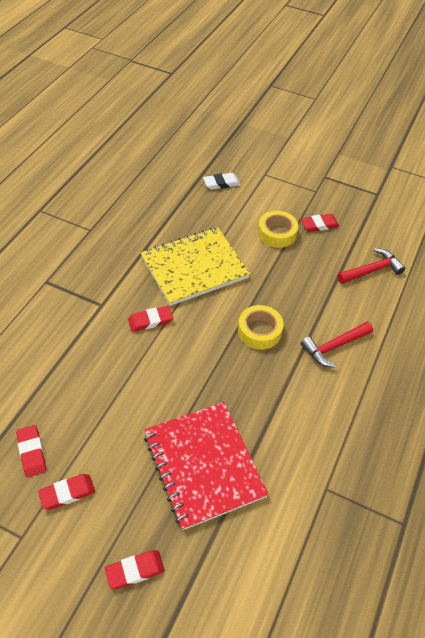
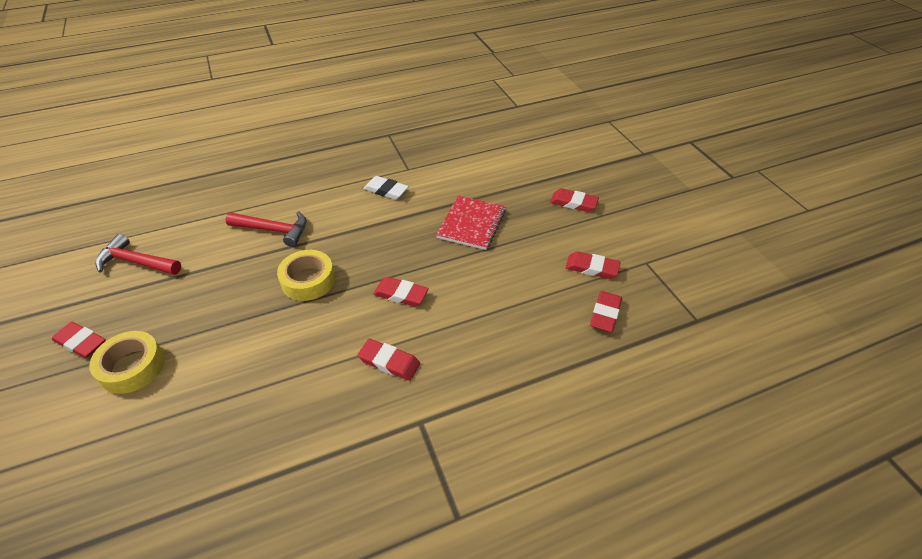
camera: 135 degrees left, 5 degrees down
(190, 364) = (401, 294): none -> red eraser
(194, 267) = (271, 392): yellow notebook -> none
(203, 465) = (471, 224): red notebook -> red notebook, size x0.62
(221, 183) = (48, 512): white eraser -> white eraser (386, 190)

